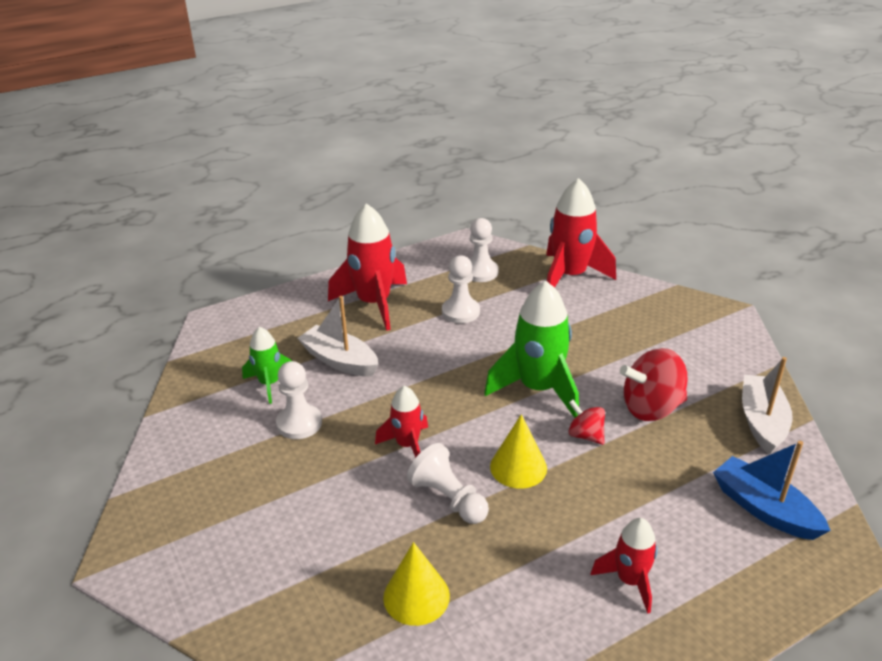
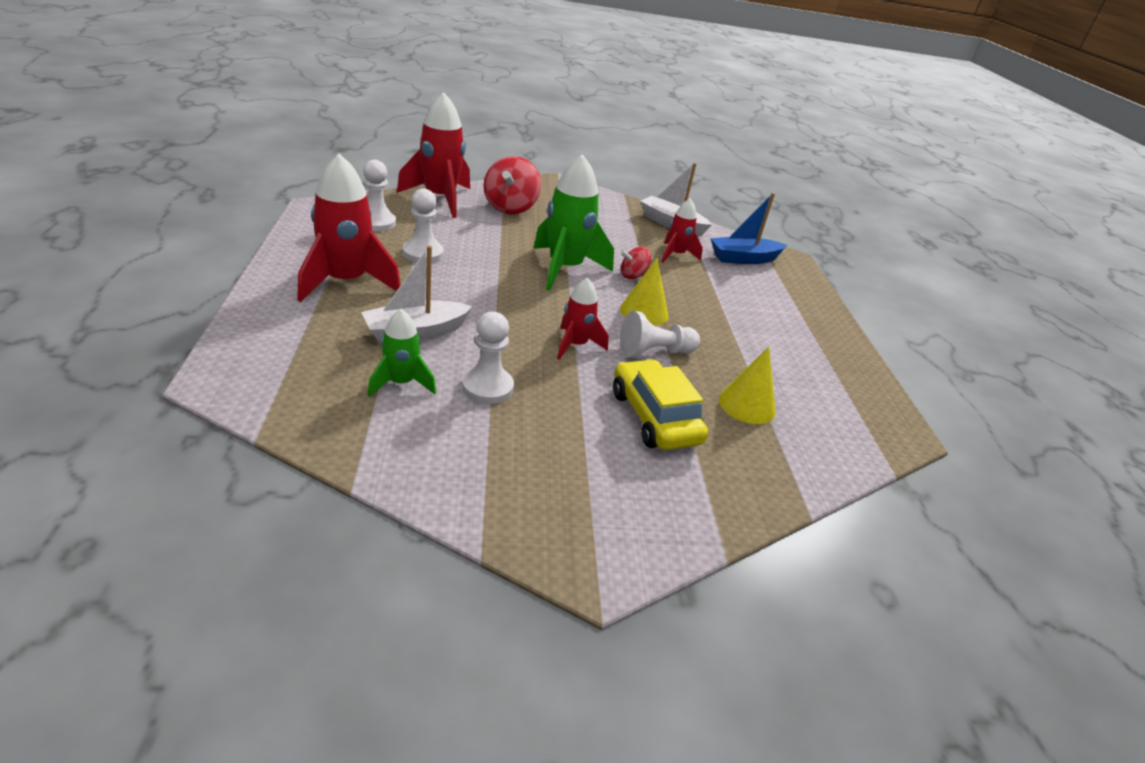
camera: 70 degrees left, 0 degrees up
(337, 532) = (654, 417): none -> yellow car
(630, 580) = (776, 321): red rocket -> red rocket (676, 255)
(651, 408) = (627, 245): red spinning top -> red spinning top (510, 208)

